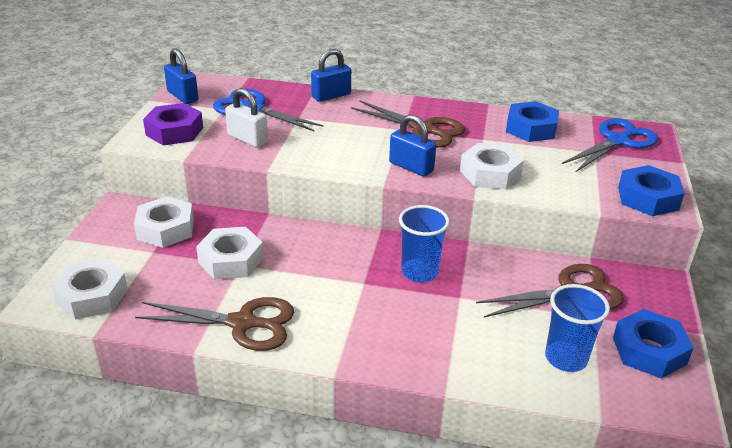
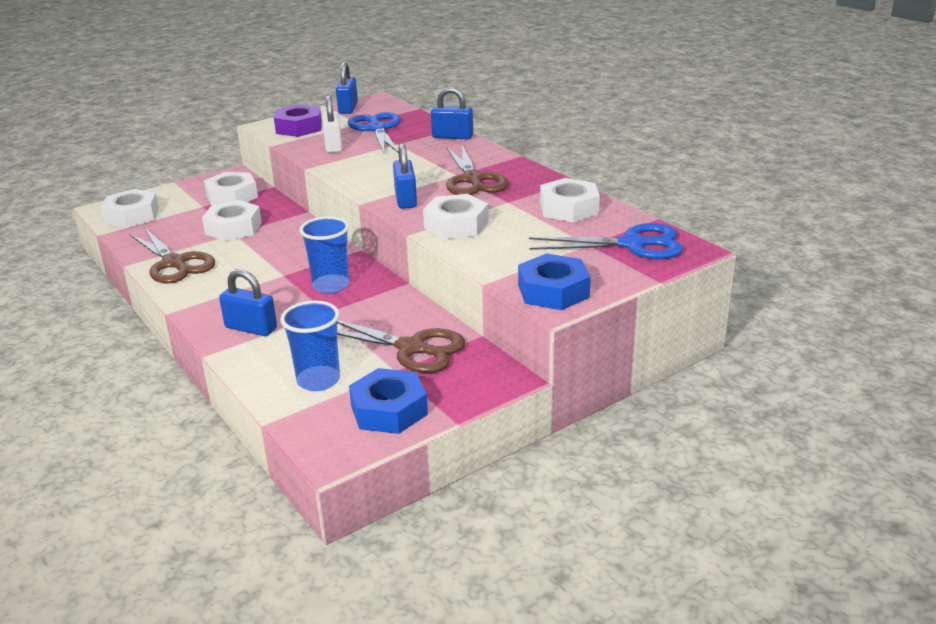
camera: 45 degrees right, 5 degrees down
(433, 346) = (251, 328): none -> blue padlock
(531, 128) = (568, 208): blue nut -> white nut

